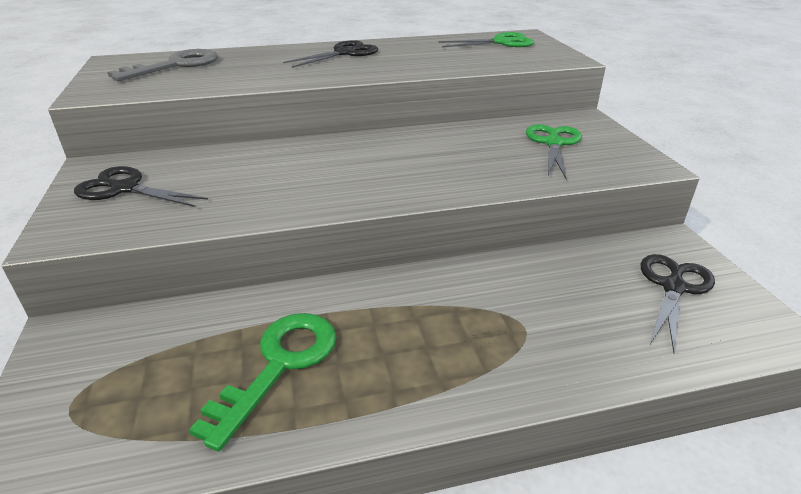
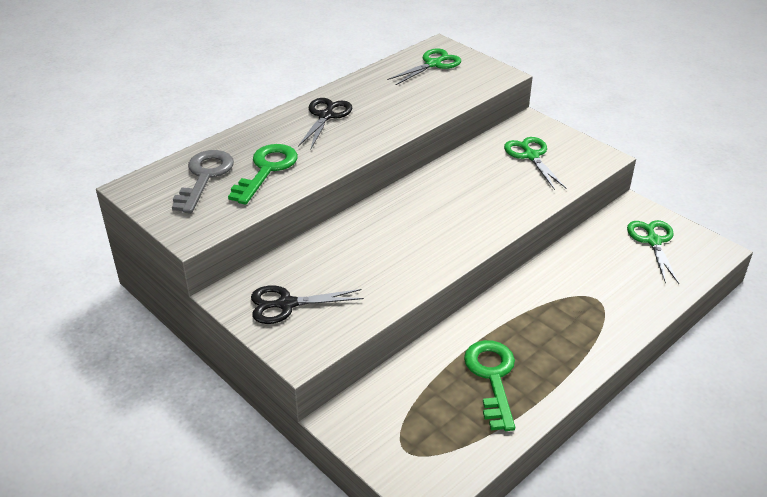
camera: 30 degrees left, 5 degrees up
(232, 72) = (266, 170): none -> green key
(673, 287) = (653, 241): black scissors -> green scissors

